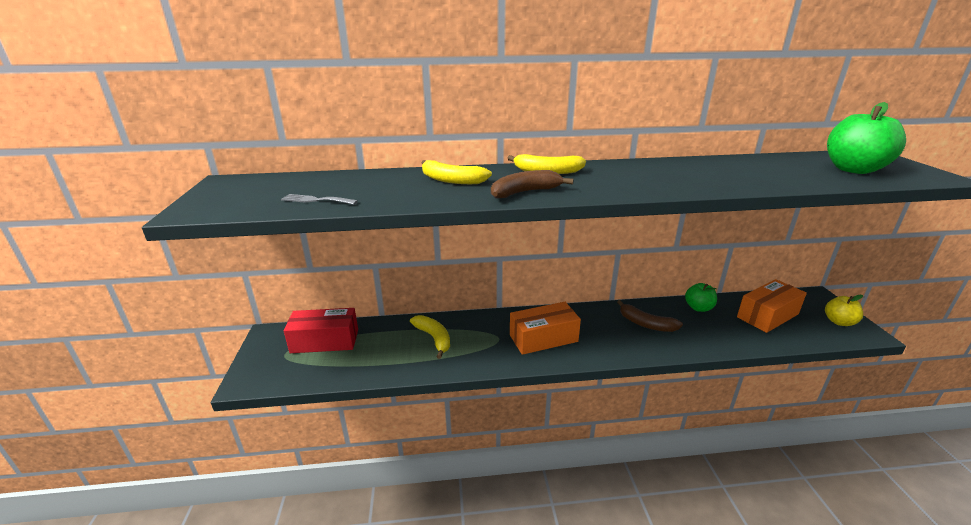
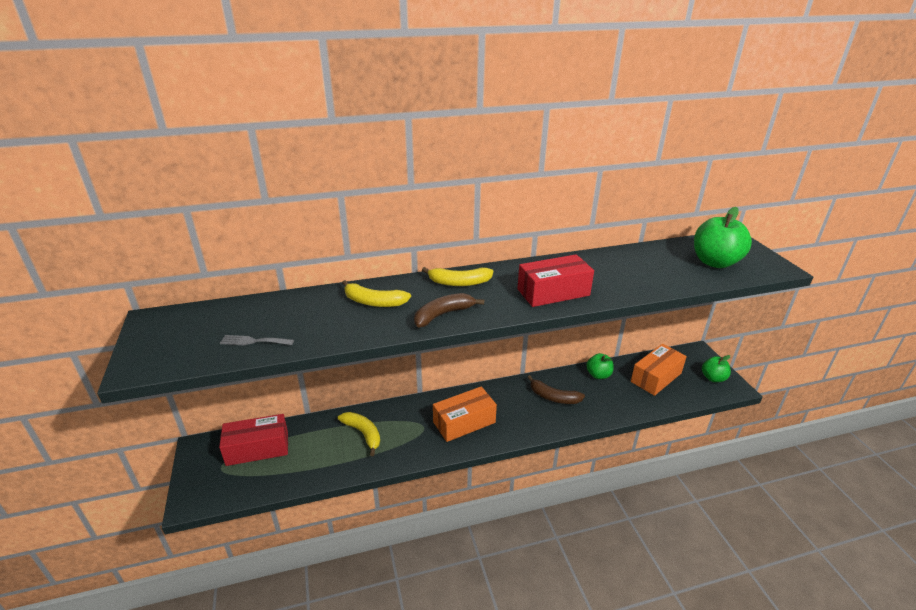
camera: 10 degrees left, 5 degrees up
(654, 182) = (553, 292): none -> red box
(839, 322) = (713, 378): yellow apple -> green apple

